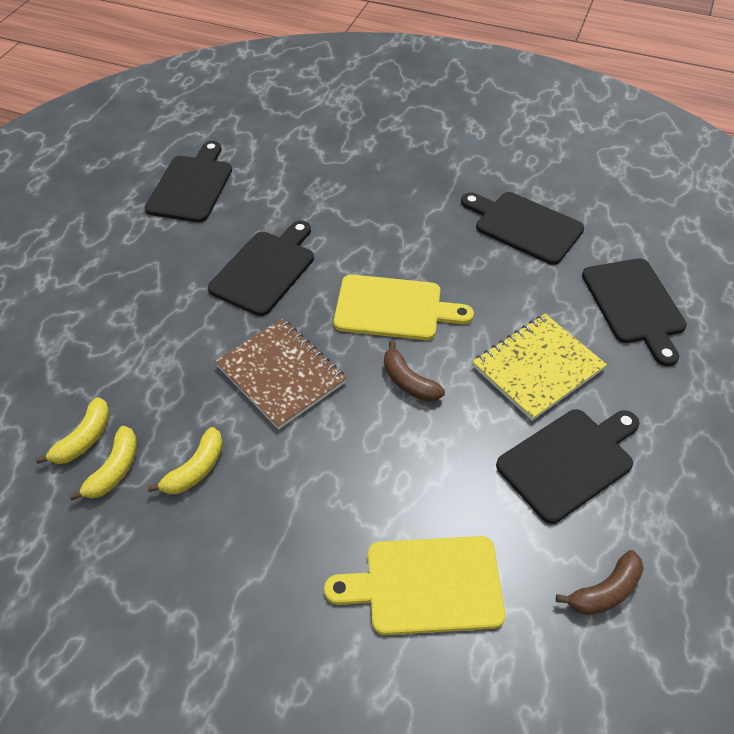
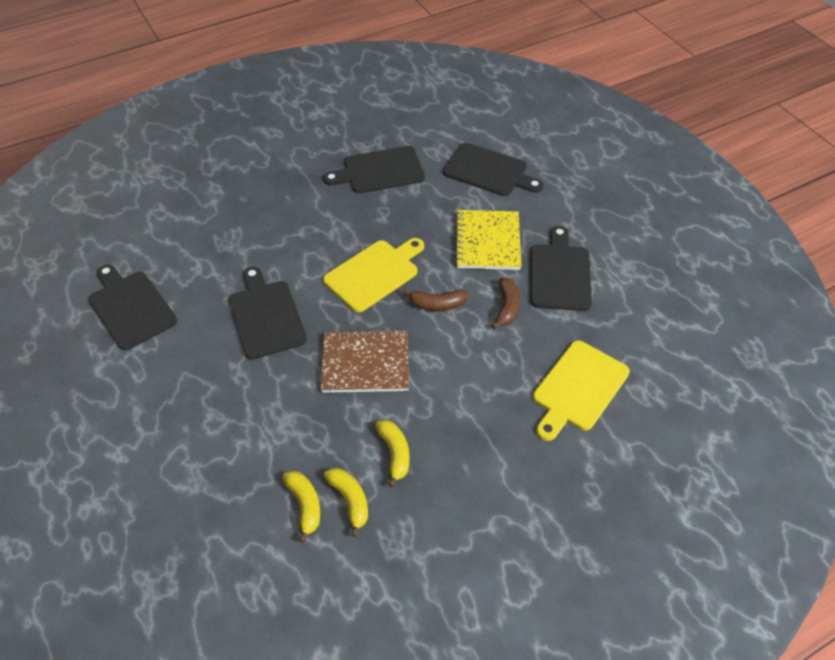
camera: 50 degrees left, 0 degrees up
(605, 591) = (645, 316): brown banana -> brown banana (507, 307)

